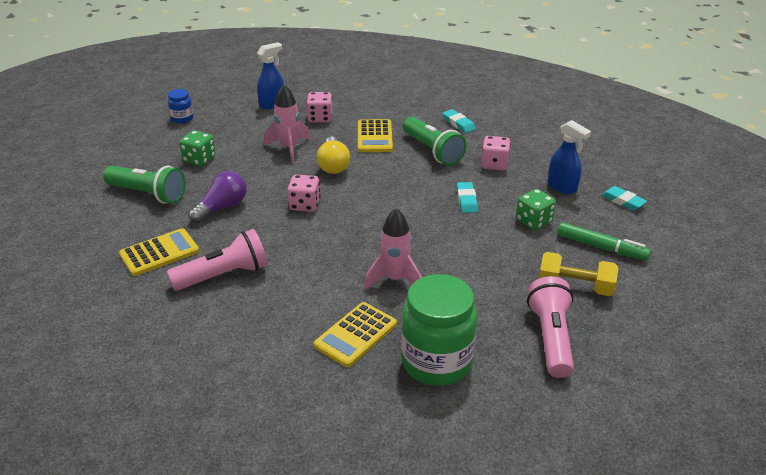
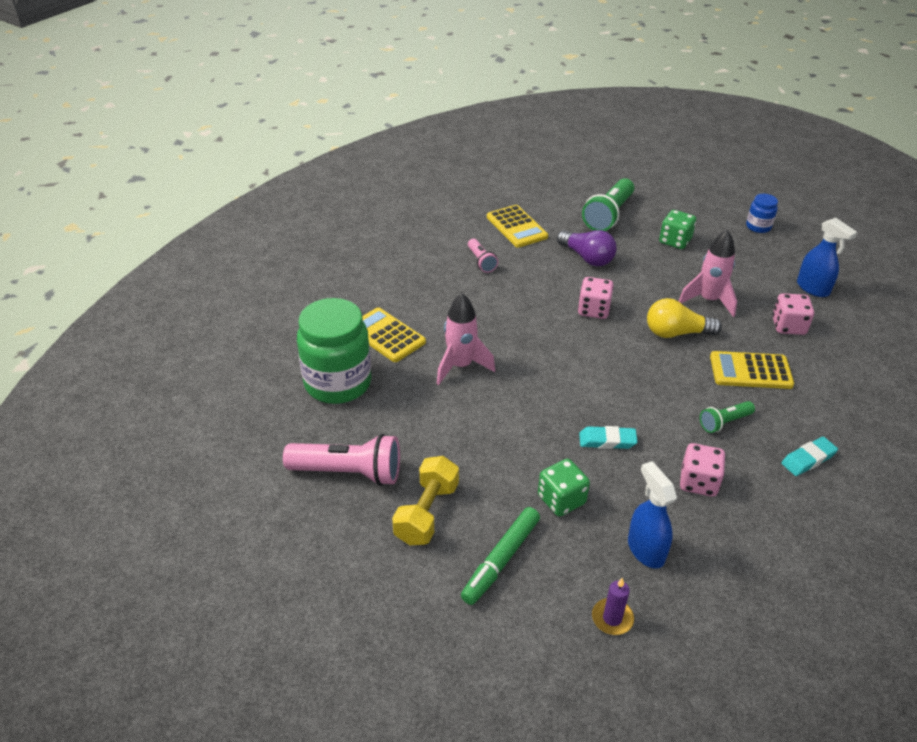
camera: 95 degrees right, 5 degrees up
(223, 275) = (481, 261): pink flashlight -> pink flashlight, size x0.54
(432, 151) = (724, 422): green flashlight -> green flashlight, size x0.54
(562, 187) = (645, 550): blue spray bottle -> blue spray bottle turned 105 degrees clockwise
(623, 201) = (612, 618): turquoise eraser -> purple candle

